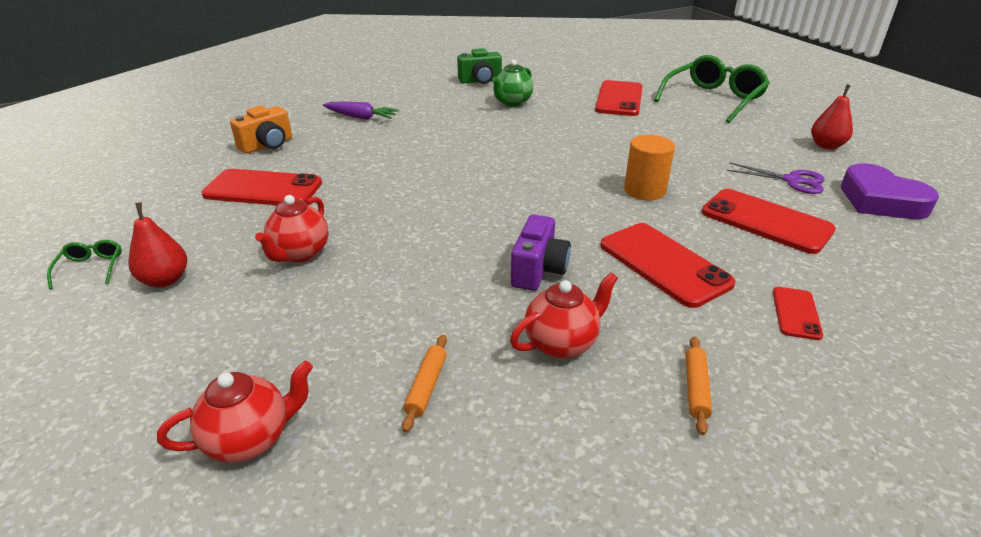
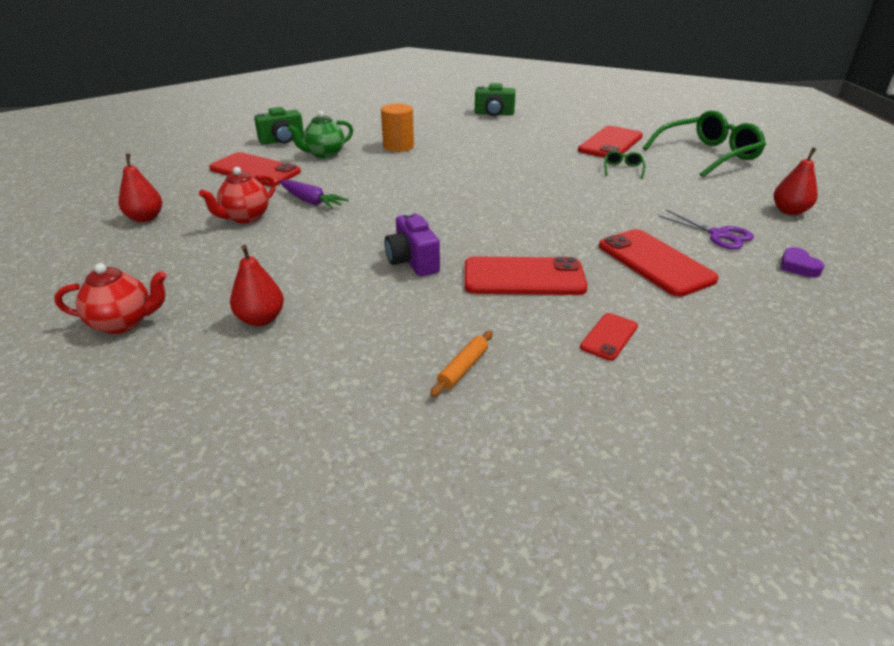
camera: 20 degrees right, 0 degrees up
(91, 268) = (106, 202): green glasses -> green glasses (622, 169)
(267, 145) = (282, 141): orange camera -> green camera
(361, 117) = (369, 130): purple carrot -> purple carrot (311, 201)
(426, 386) = (261, 319): orange rolling pin -> red pear
(512, 103) = (506, 134): green teapot -> green teapot (324, 154)
(538, 270) = (412, 261): purple camera -> purple camera turned 120 degrees clockwise
(562, 343) = (384, 314): red teapot -> none
(644, 190) = (562, 219): orange cylinder -> orange cylinder (398, 146)
(664, 264) = (523, 277): red phone -> red phone turned 75 degrees counterclockwise
(880, 200) = (798, 266): purple heart -> purple heart, size x0.48

